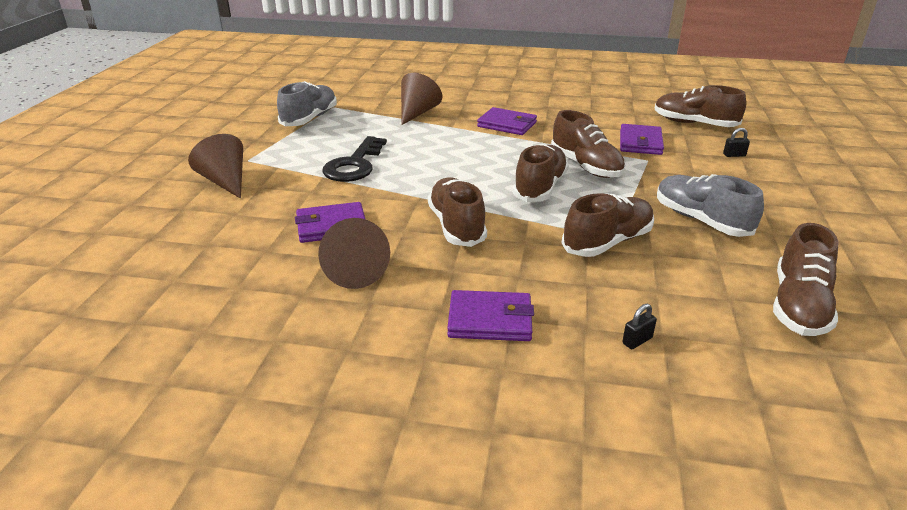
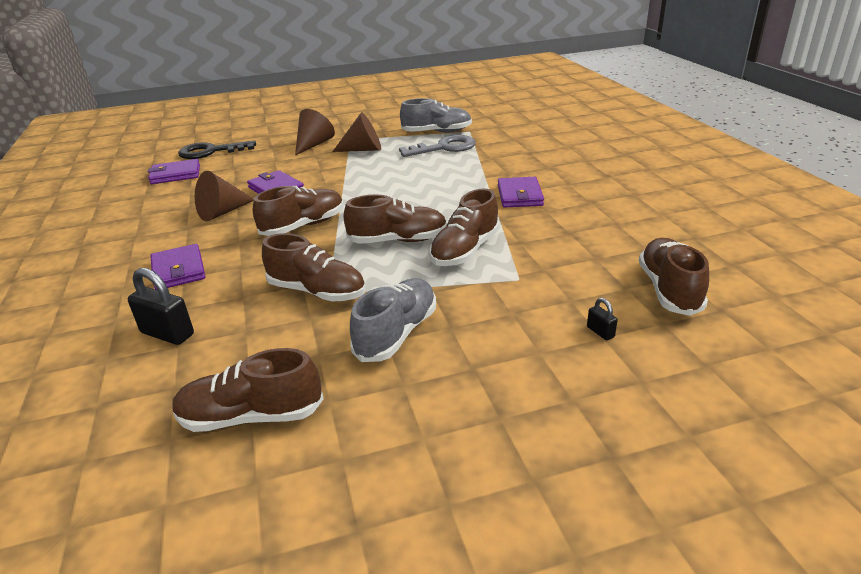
camera: 65 degrees right, 0 degrees up
(354, 165) = (373, 168): black key -> black key (211, 152)
(357, 125) = (444, 148): none -> grey key
(417, 113) = (496, 158): brown cone -> brown cone (363, 149)
(637, 341) = (167, 334): black padlock -> black padlock, size x2.00
(640, 143) = (561, 267): purple wallet -> purple wallet (175, 174)

